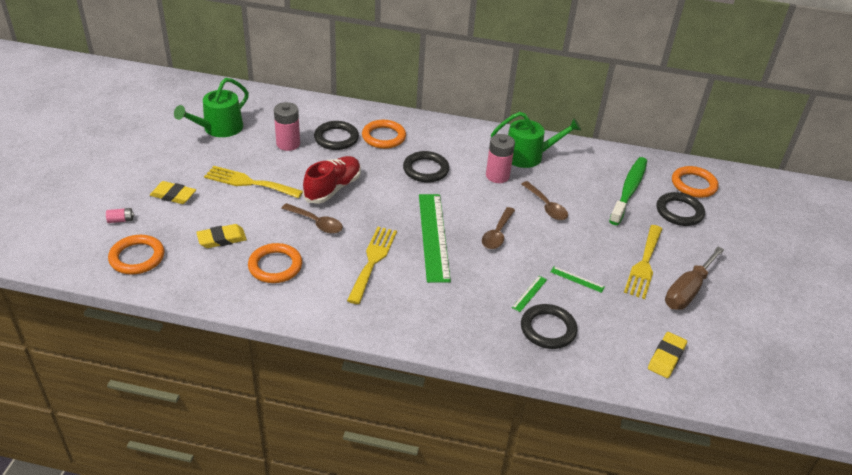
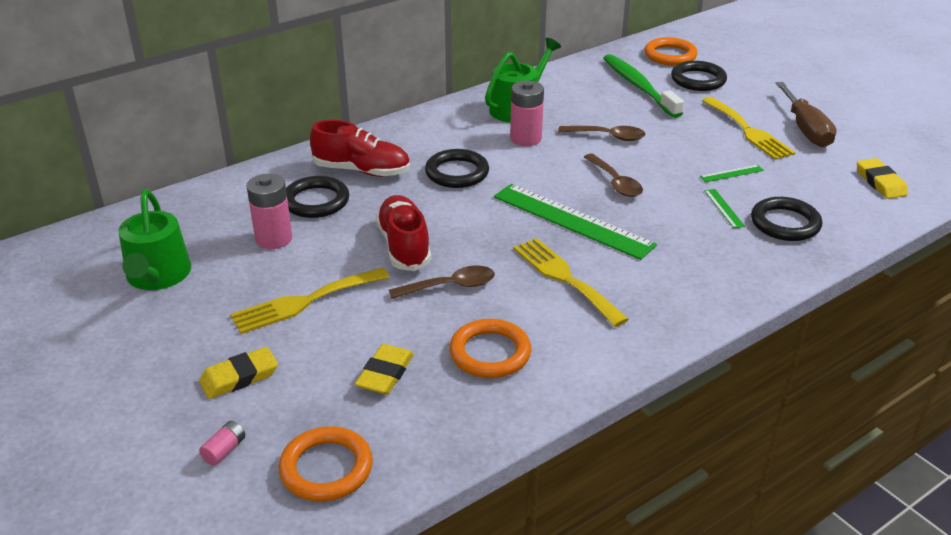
camera: 45 degrees left, 5 degrees down
(383, 137) = (362, 171): orange ring -> red shoe

